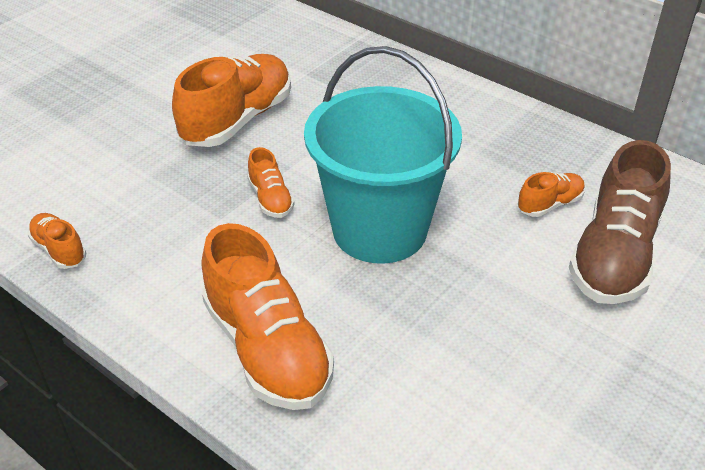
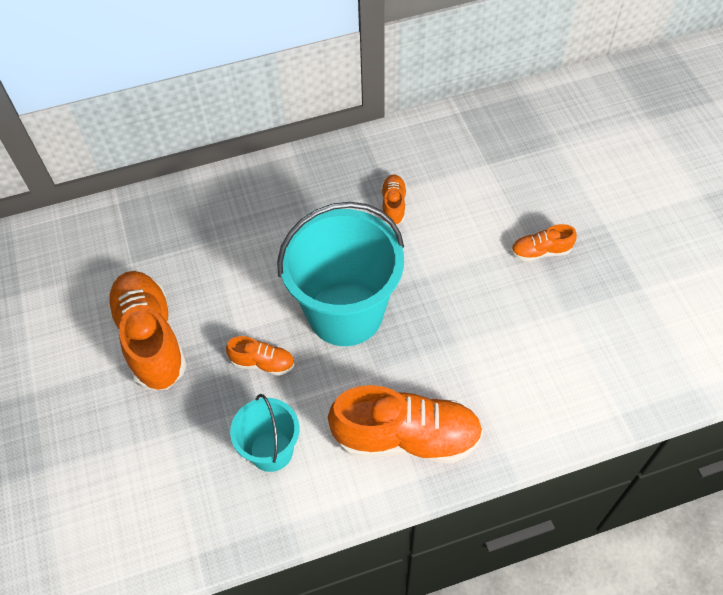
camera: 55 degrees left, 15 degrees up
(59, 250) = (209, 535): orange shoe -> orange shoe (540, 252)
(177, 250) = (271, 451): none -> turquoise bucket
(614, 255) = (459, 204): brown shoe -> none

